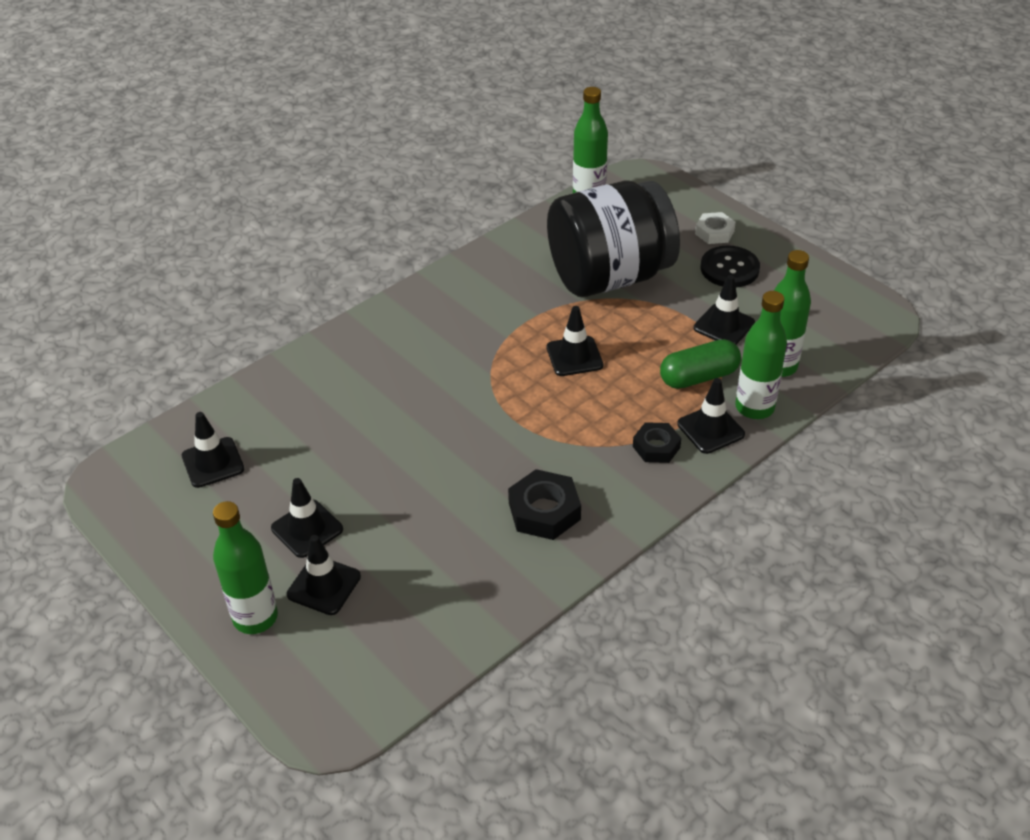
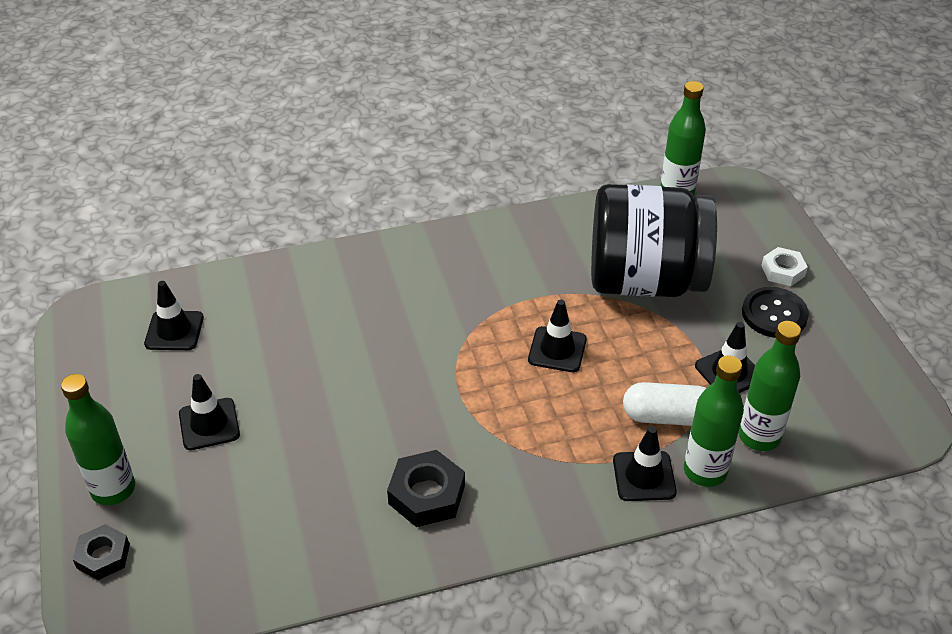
camera: 25 degrees right, 0 degrees up
(324, 585) = (188, 484): black traffic cone -> none
(656, 447) = (577, 473): black nut -> black nut (103, 556)
(699, 377) = (667, 417): green capsule -> white capsule

